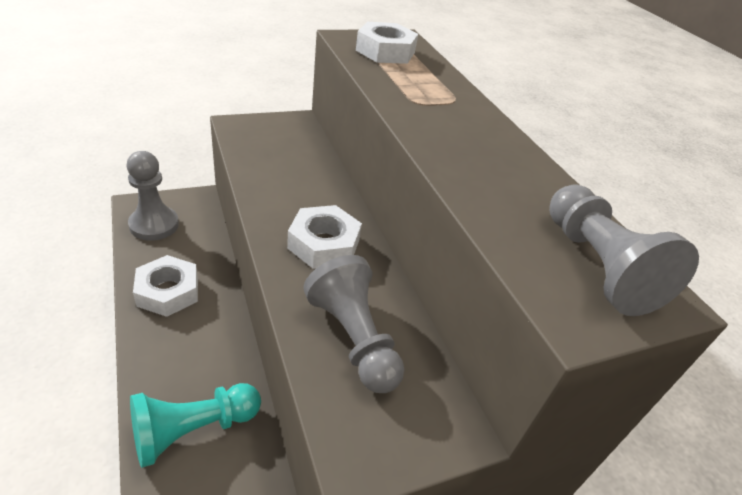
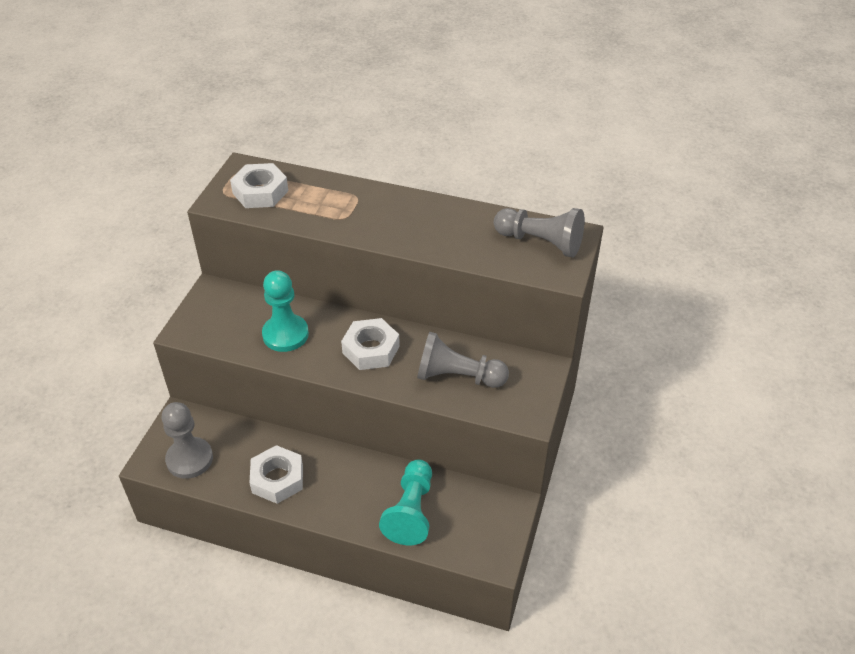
camera: 45 degrees left, 5 degrees up
(287, 179) = (285, 334): none -> turquoise pawn

